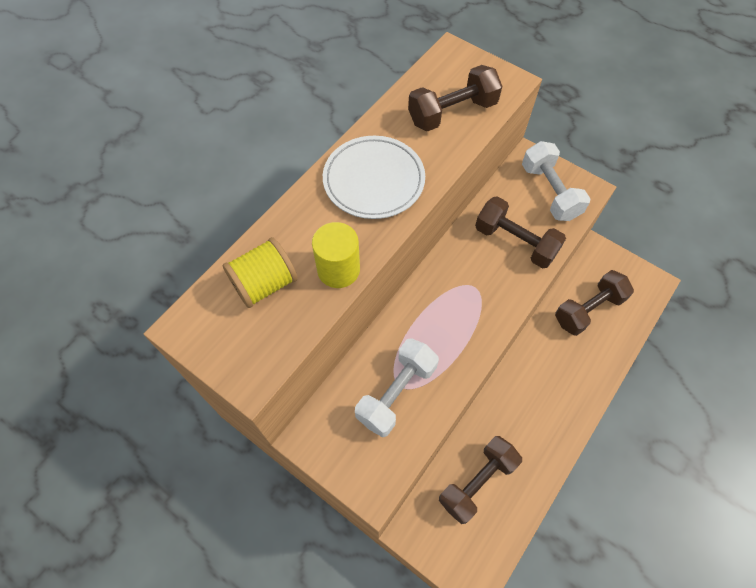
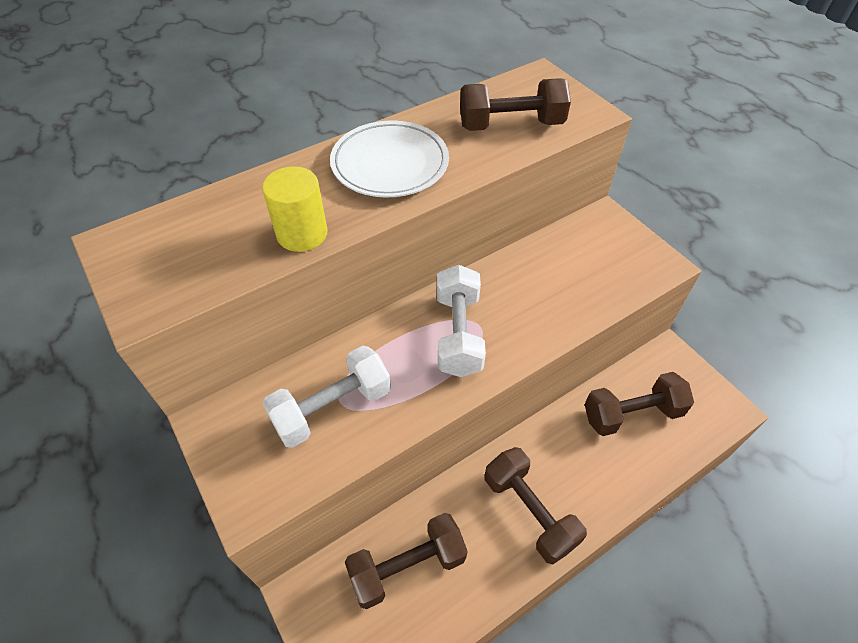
camera: 20 degrees right, 10 degrees down
(265, 284) = (217, 226): yellow spool -> none
(515, 242) = (550, 293): brown dumbbell -> brown dumbbell (529, 511)
(549, 192) = (615, 255): white dumbbell -> white dumbbell (458, 334)

